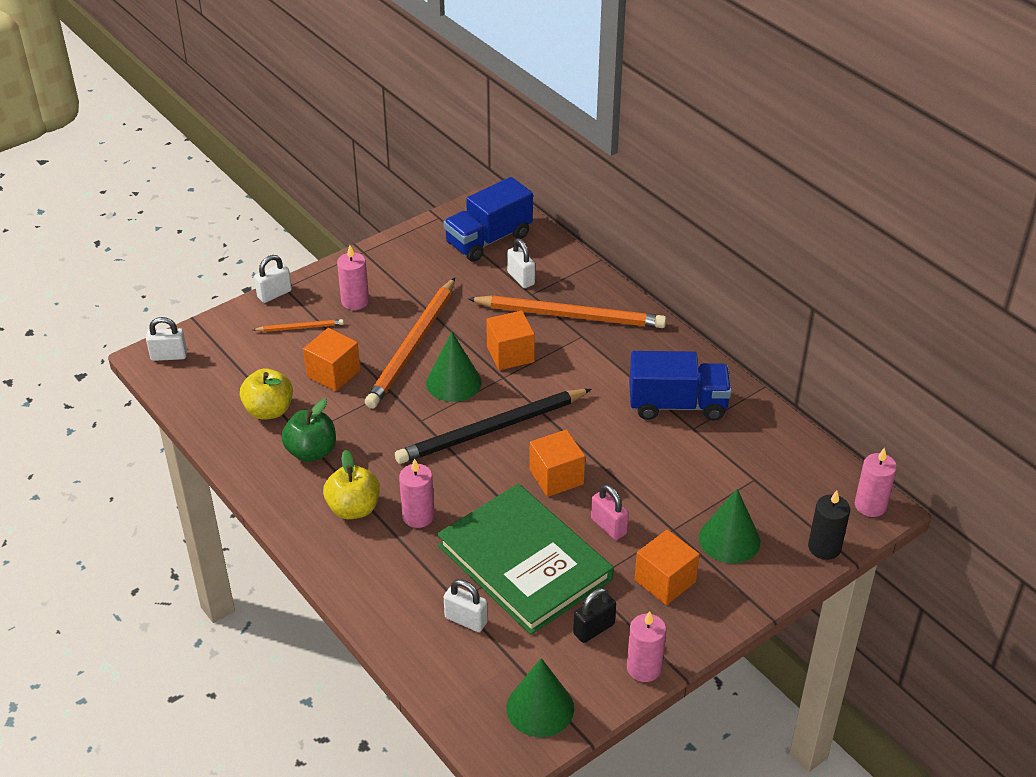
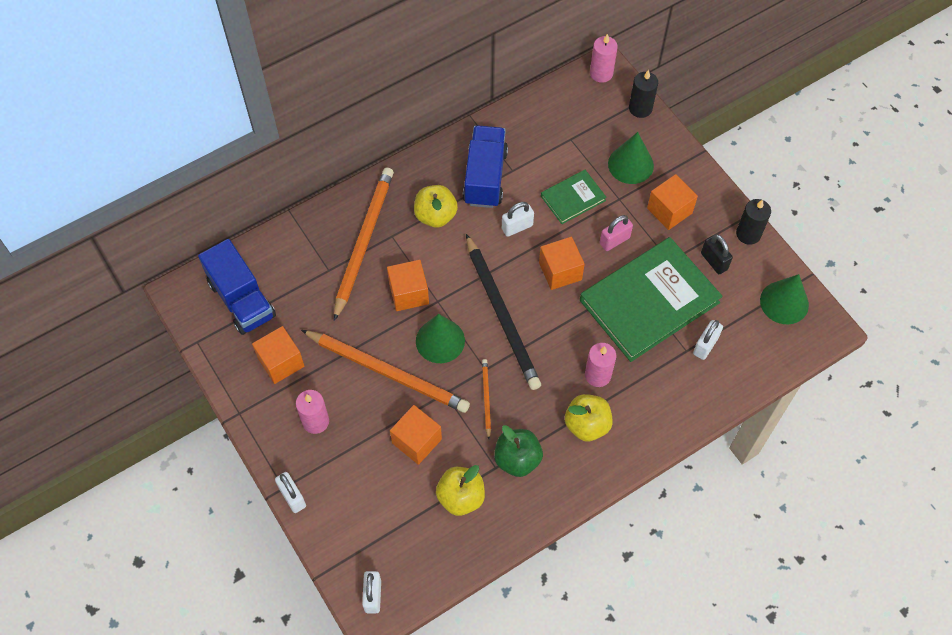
camera: 85 degrees left, 20 degrees up
(300, 327) = (347, 471): orange pencil -> orange pencil (486, 398)
(420, 272) = (281, 362): none -> orange cube
(521, 278) = (305, 277): white padlock -> white padlock (517, 227)
(615, 367) = (435, 216): none -> yellow apple
(644, 668) = (748, 234): pink candle -> black candle
(664, 485) = (573, 198): none -> green book

